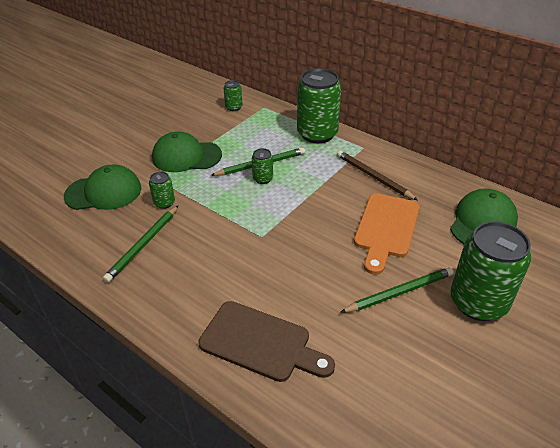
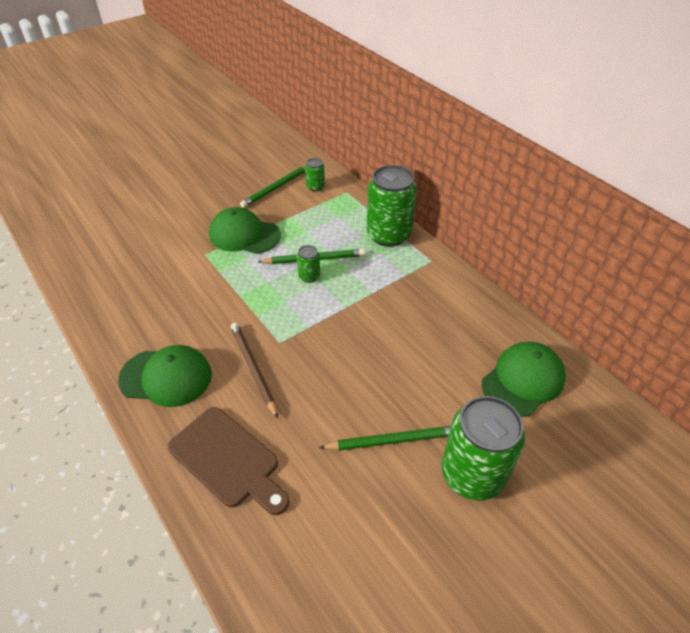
camera: 15 degrees right, 5 degrees up
(103, 192) = (150, 259): green cap -> green cap (166, 377)
(143, 245) = (163, 325): green pencil -> green pencil (276, 188)
(164, 203) = (201, 283): green can -> none
(373, 177) = (426, 298): brown pencil -> brown pencil (253, 369)
(386, 228) = (411, 363): orange cutting board -> none

